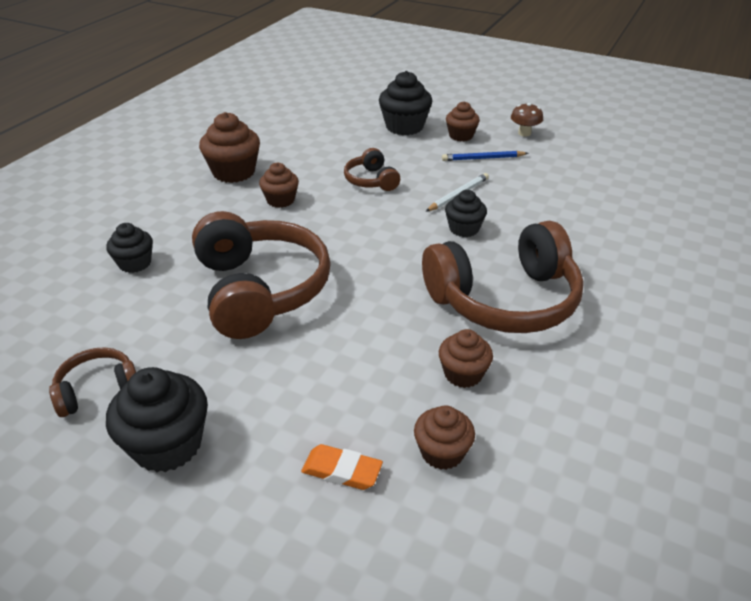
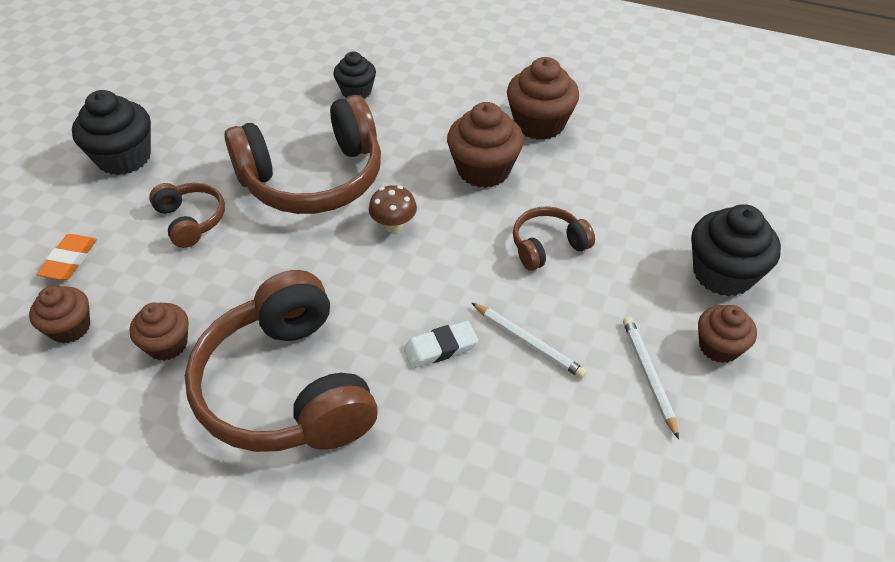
camera: 85 degrees right, 10 degrees up
(98, 390) = (190, 110): brown headphones -> brown headphones (191, 220)
(280, 200) = (483, 170): brown cupcake -> brown cupcake, size x1.61
(464, 229) = (440, 348): black cupcake -> white eraser
(483, 158) = (648, 375): blue pencil -> white pencil
(524, 133) = (765, 442): brown mushroom -> brown mushroom (394, 225)

